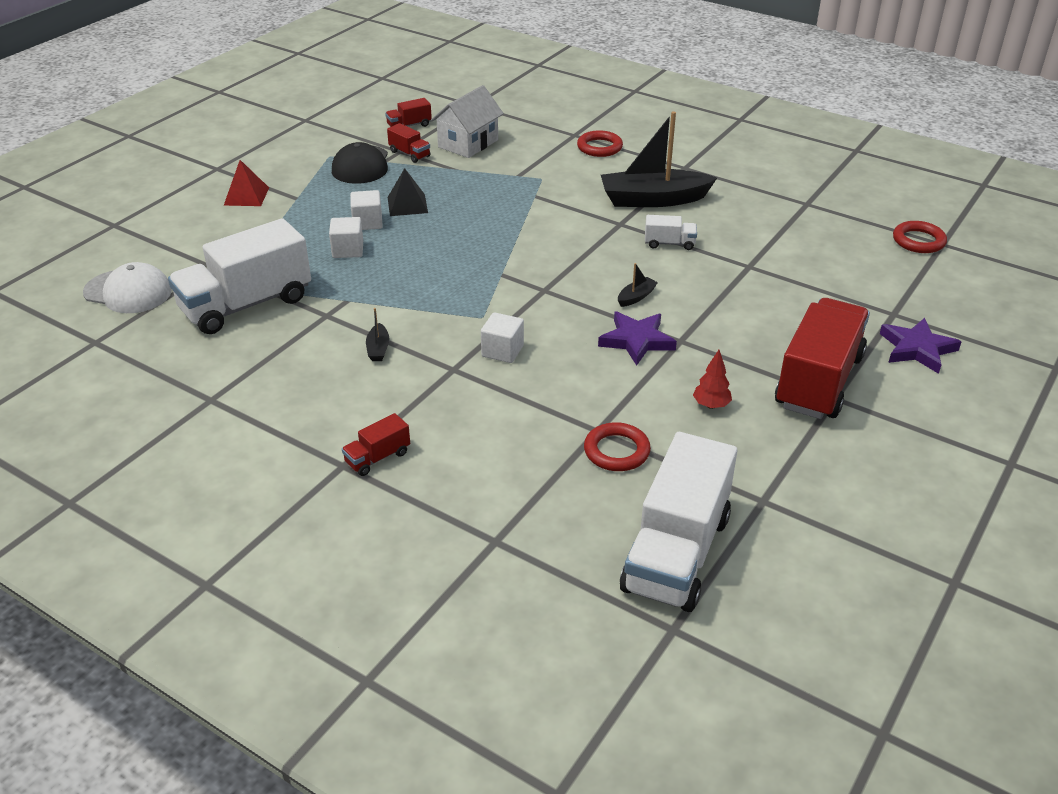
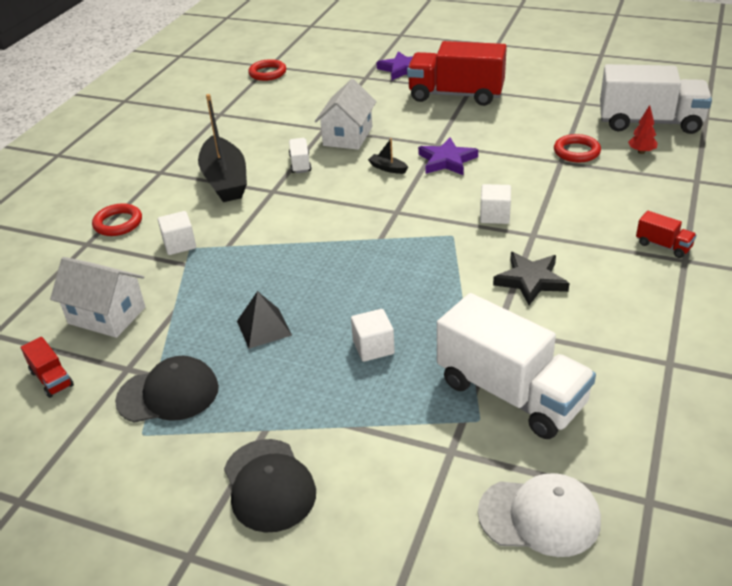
camera: 100 degrees left, 0 degrees up
(128, 292) = (539, 516): white cap -> white cap turned 90 degrees clockwise
(246, 196) = (269, 485): red pyramid -> black cap
(367, 222) = (311, 348): white cube -> white cube (179, 244)
(378, 349) = (531, 281): black boat -> black star
(409, 154) = (136, 357): red truck -> none
(711, 405) = (505, 126): red tree -> red tree (641, 152)
(723, 280) = (347, 136): none -> white house

